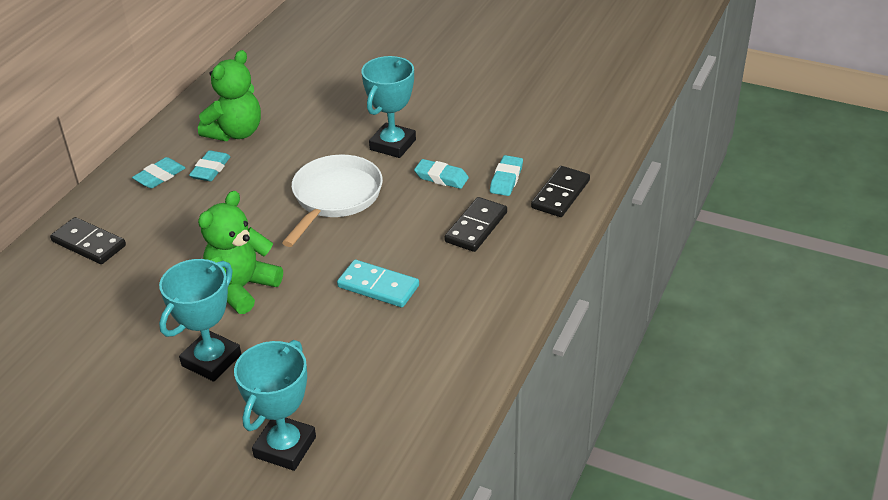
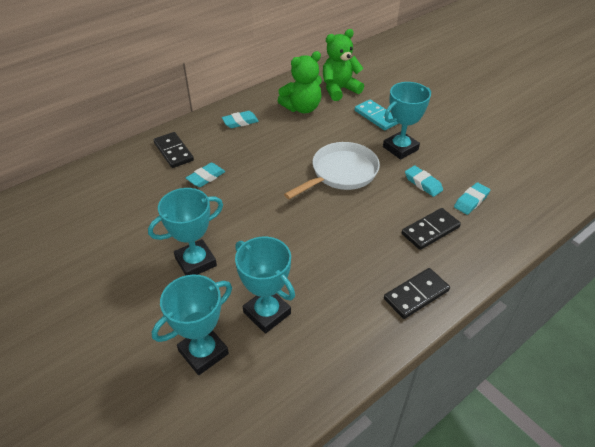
camera: 25 degrees right, 5 degrees up
(210, 169) = (273, 127): turquoise eraser -> turquoise eraser (206, 177)
(242, 288) = (245, 216): green teddy bear -> green teddy bear (339, 89)
(335, 380) = (267, 313): none -> turquoise trophy
(378, 286) = (336, 250): turquoise domino -> turquoise domino (377, 117)
(560, 194) = (508, 227): black domino -> black domino (416, 295)

